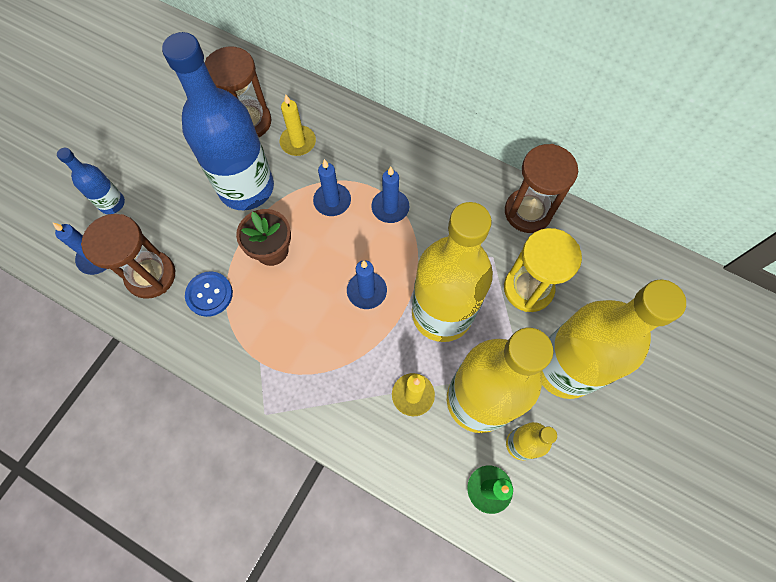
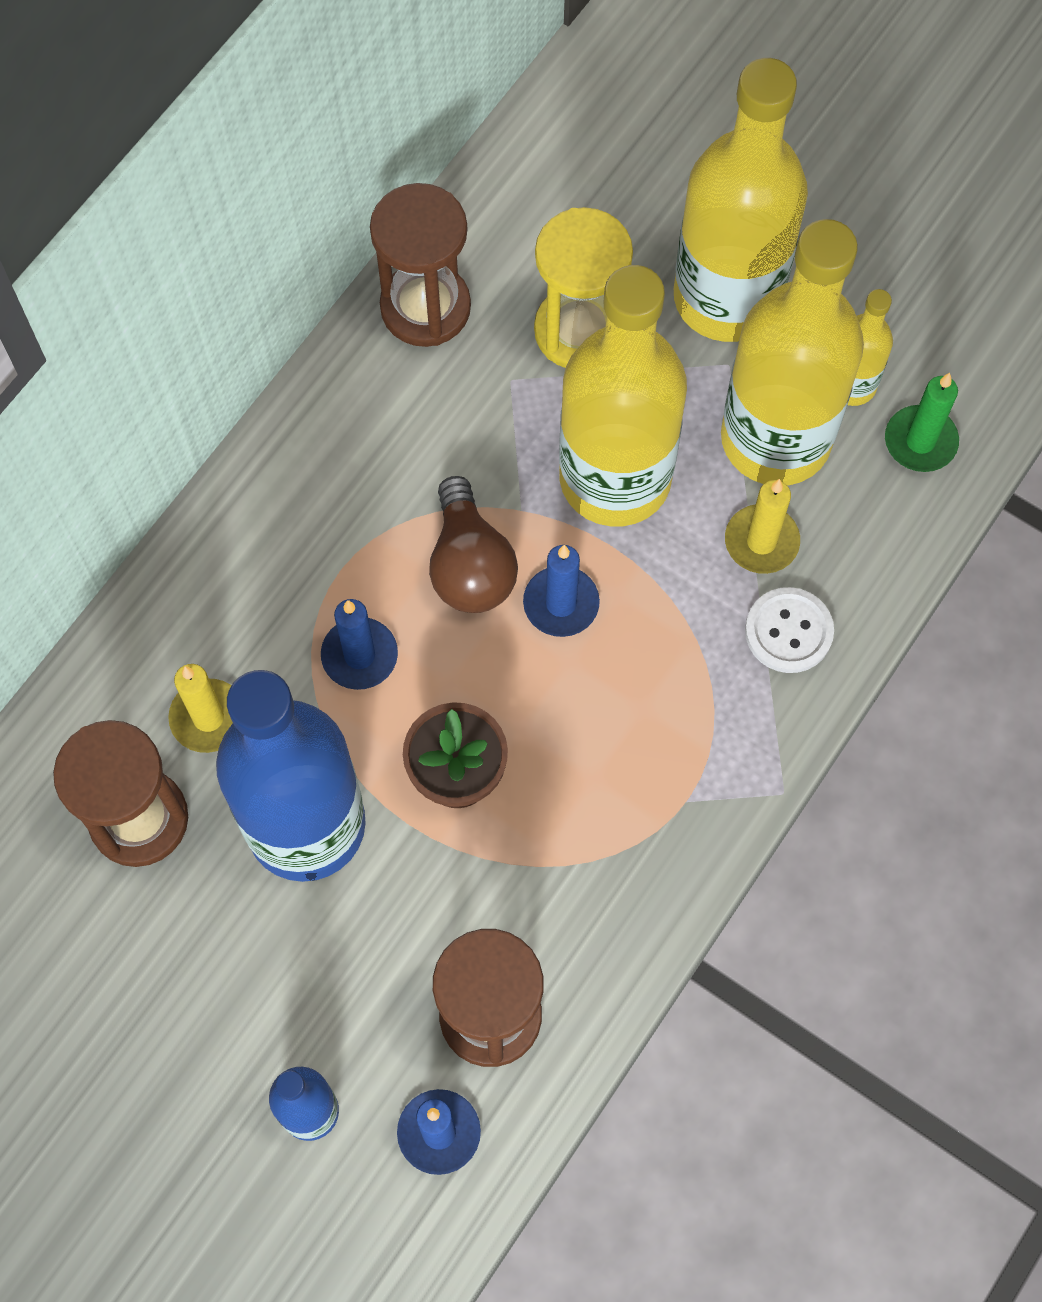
camera: 85 degrees left, 0 degrees up
(209, 294) = (542, 896): blue button -> none
(359, 413) = (788, 631): none -> white button
(384, 246) = (470, 565): none -> brown light bulb
(390, 207) = (387, 548): blue candle -> none

